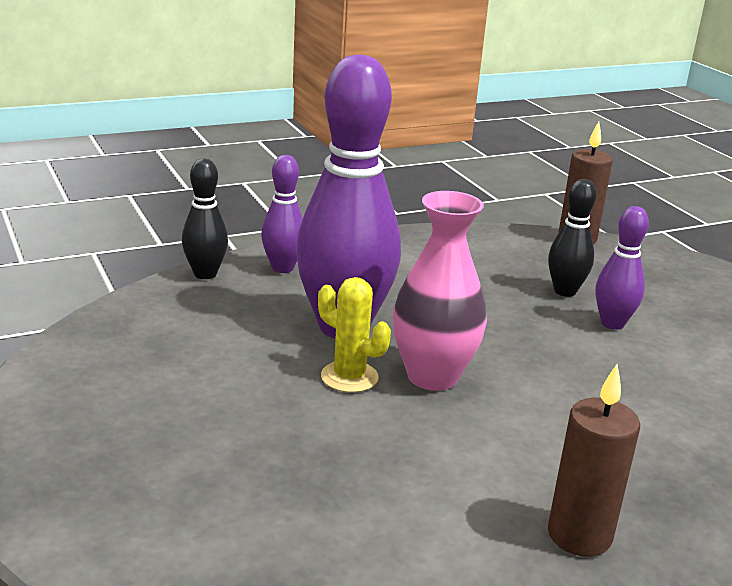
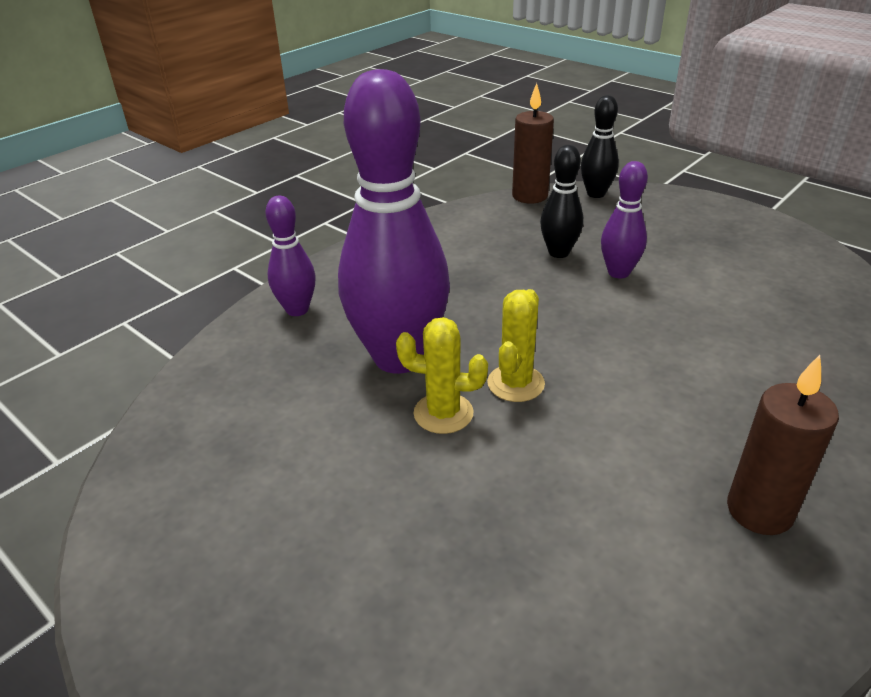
camera: 20 degrees left, 10 degrees up
(205, 274) = (224, 342): black bowling pin -> black bowling pin (596, 194)
(432, 376) = (515, 383): pink vase -> yellow cactus

